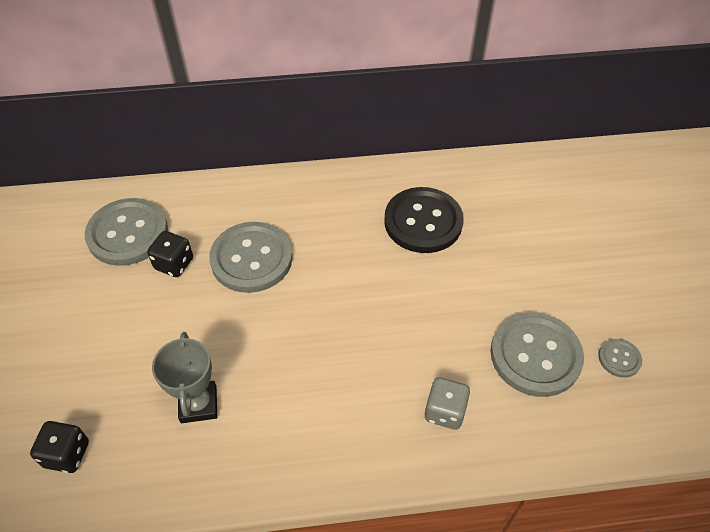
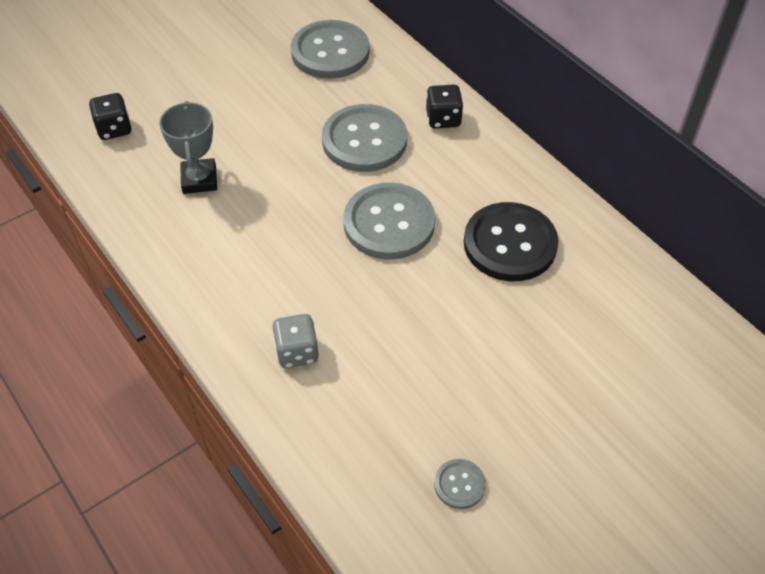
camera: 60 degrees right, 0 degrees up
(174, 264) = (321, 95): black dice -> black dice (443, 119)
(198, 404) = (199, 180): grey trophy -> grey trophy turned 60 degrees counterclockwise
(535, 355) = (410, 404): grey button -> grey button (389, 223)

